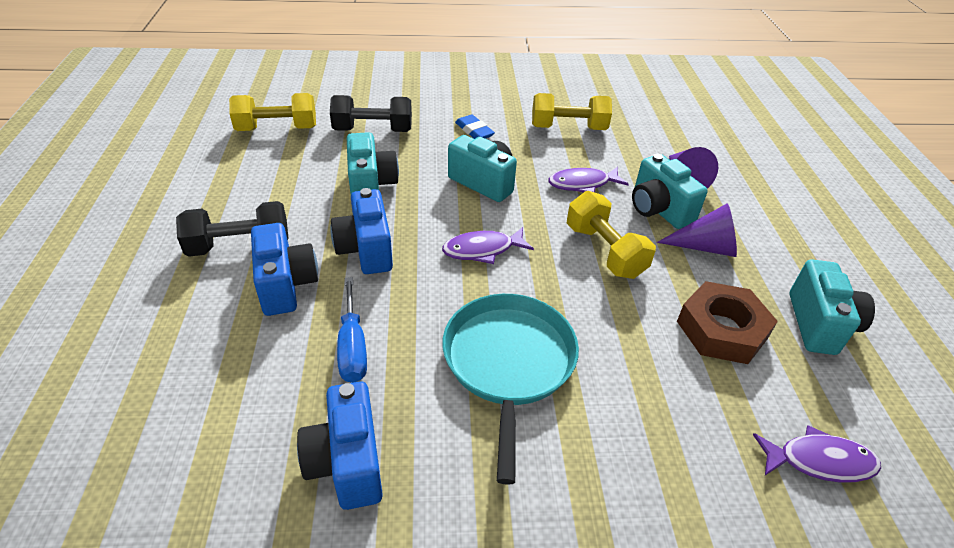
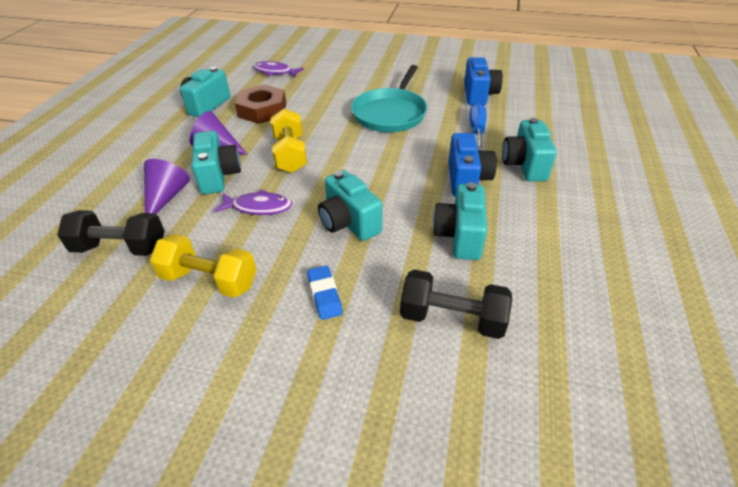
camera: 160 degrees left, 0 degrees up
(239, 246) = (569, 196): black dumbbell -> black dumbbell (120, 248)
(277, 129) = (583, 344): yellow dumbbell -> none
(286, 285) = (524, 165): blue camera -> turquoise camera
(482, 250) = (378, 167): purple fish -> none

